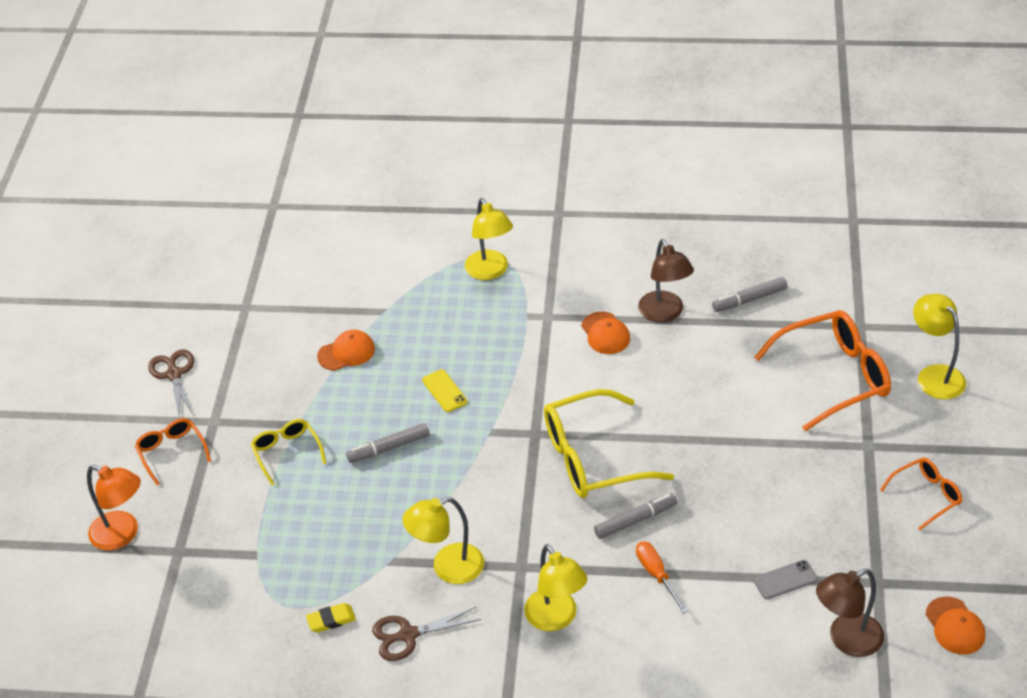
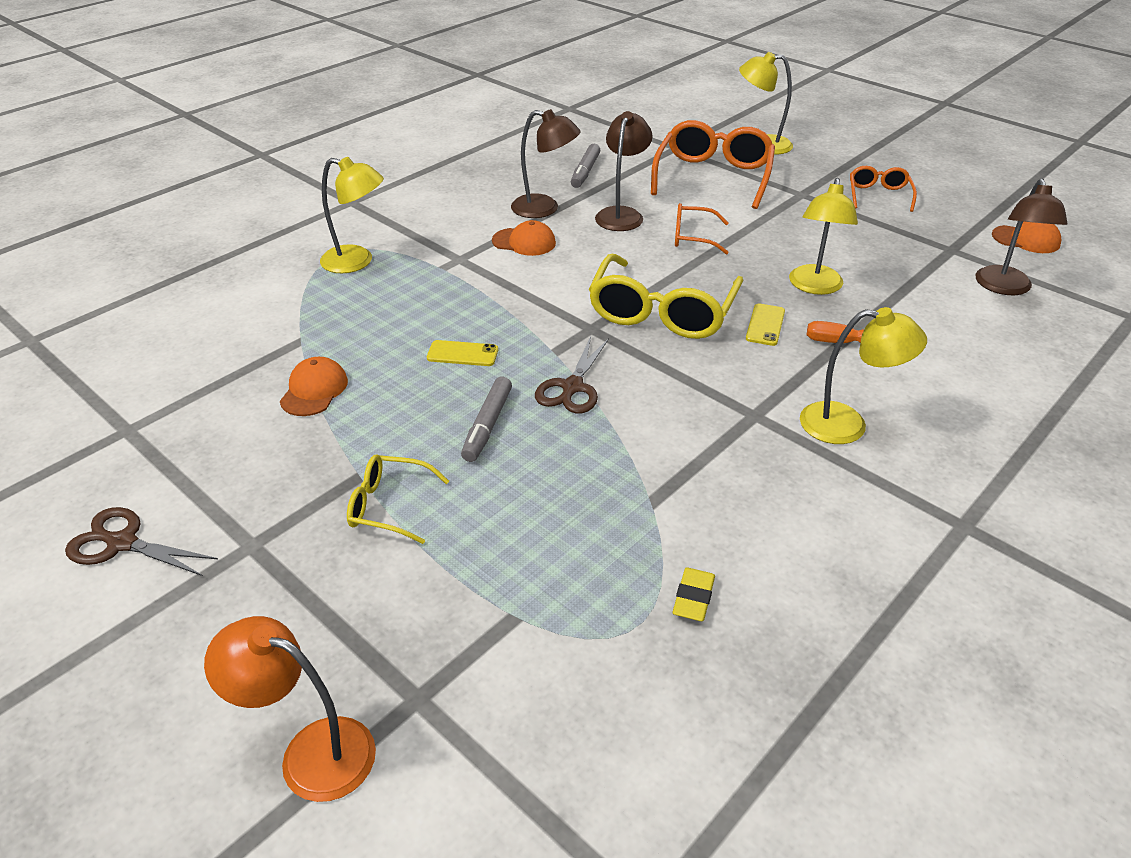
camera: 55 degrees left, 5 degrees down
(122, 535) = (311, 752): orange lamp -> orange lamp turned 135 degrees counterclockwise
(171, 452) = (241, 614): orange glasses -> orange glasses (692, 237)
(408, 635) = (777, 542): brown scissors -> brown scissors (572, 387)
(447, 567) = (705, 464): yellow lamp -> yellow lamp (814, 287)
(635, 520) = (765, 325): grey marker -> yellow phone
(705, 360) = (621, 214): none -> brown lamp
(785, 580) = (911, 285): grey phone -> none

